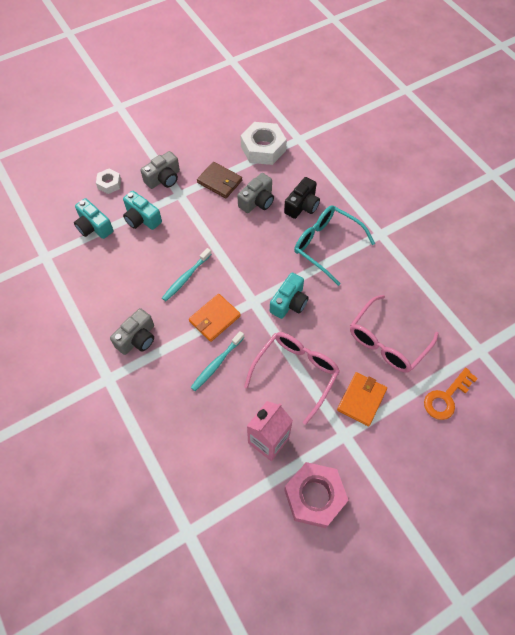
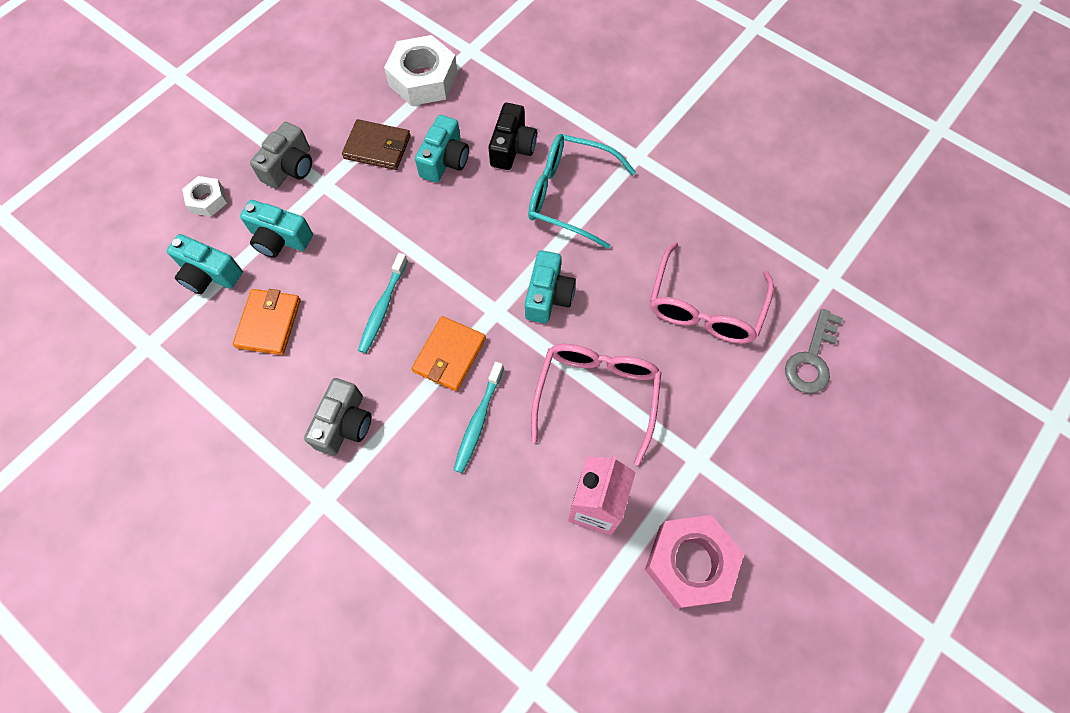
camera: 20 degrees left, 5 degrees up
(257, 201) = (445, 160): grey camera -> turquoise camera
(361, 399) = (701, 401): orange wallet -> orange wallet (269, 323)
(446, 397) = (811, 359): orange key -> grey key

